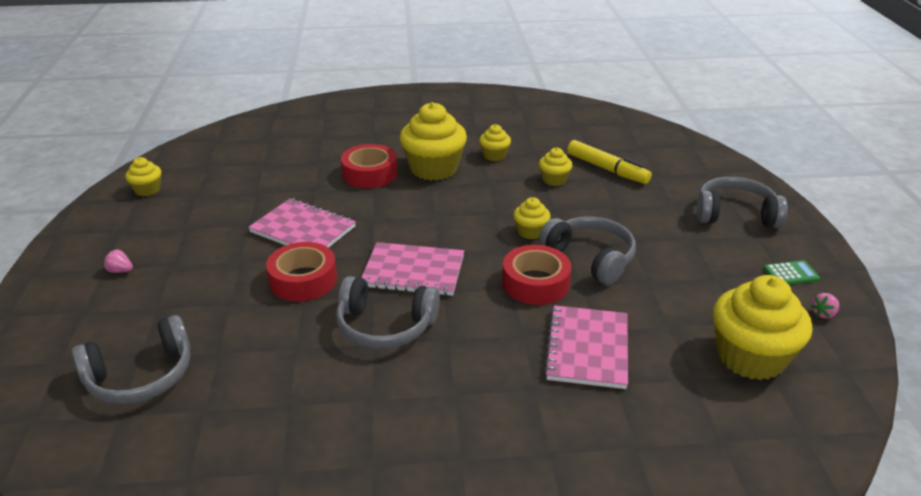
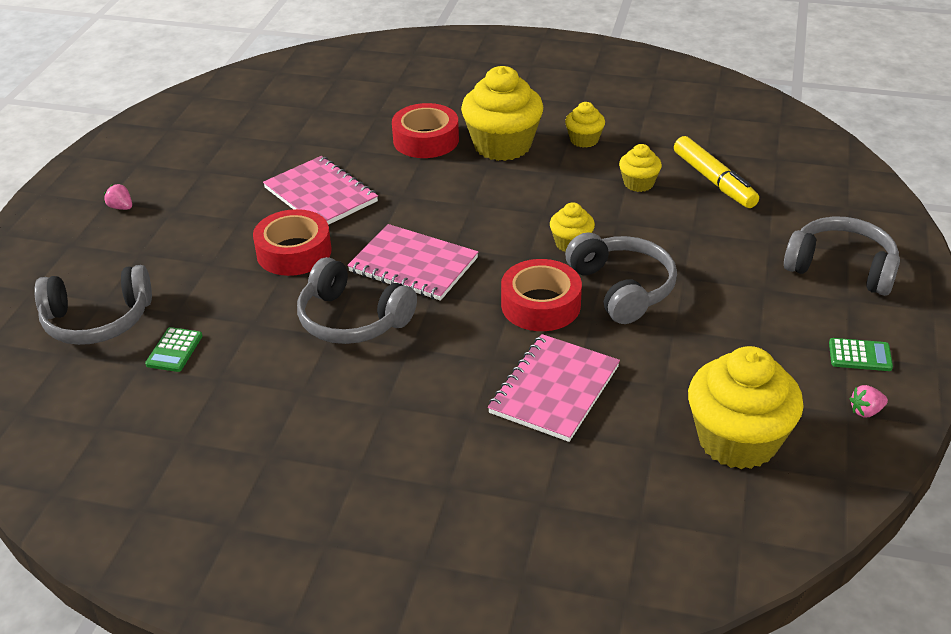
camera: 20 degrees right, 5 degrees up
(147, 190) = (183, 120): yellow cupcake -> none
(232, 388) = (174, 350): none -> green calculator

